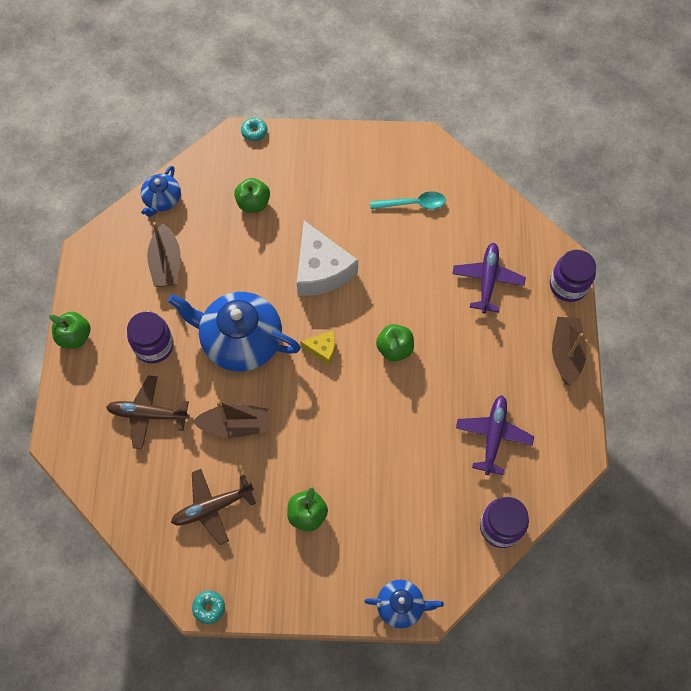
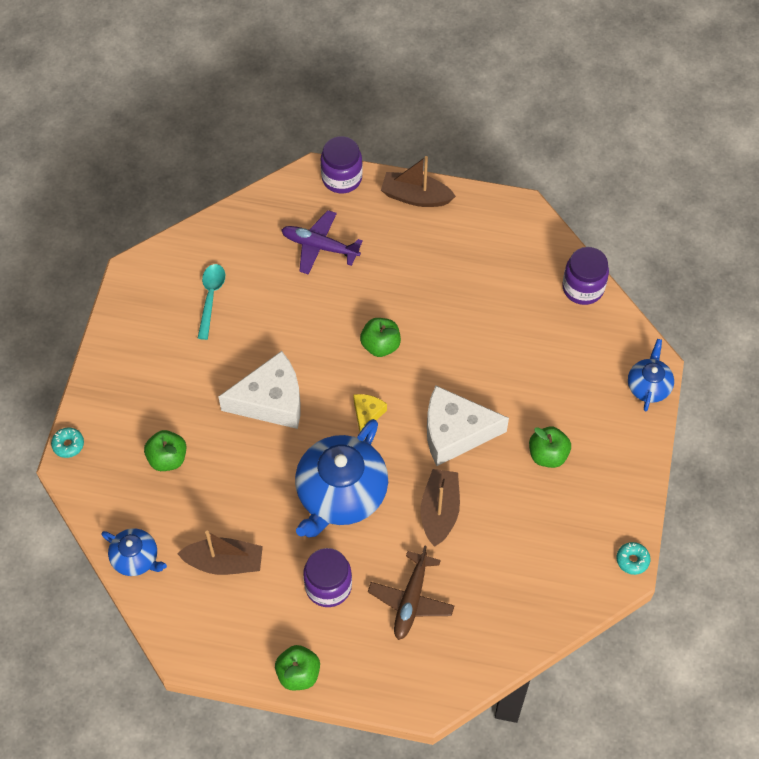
camera: 80 degrees left, 5 degrees down
(212, 507) = (527, 545): brown plane -> none
(317, 427) = (455, 432): none -> white cheese
(493, 436) = (491, 276): purple plane -> none

